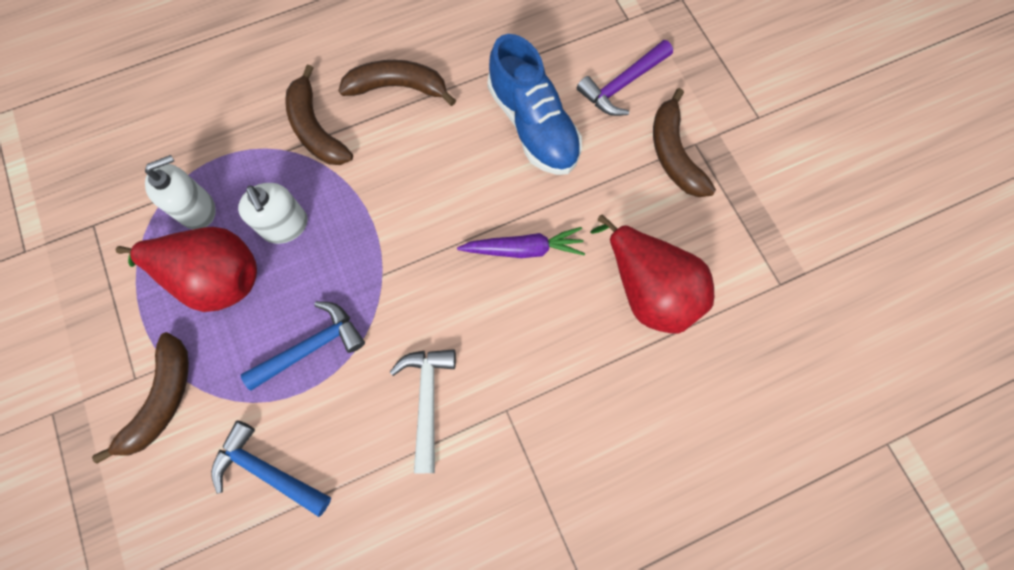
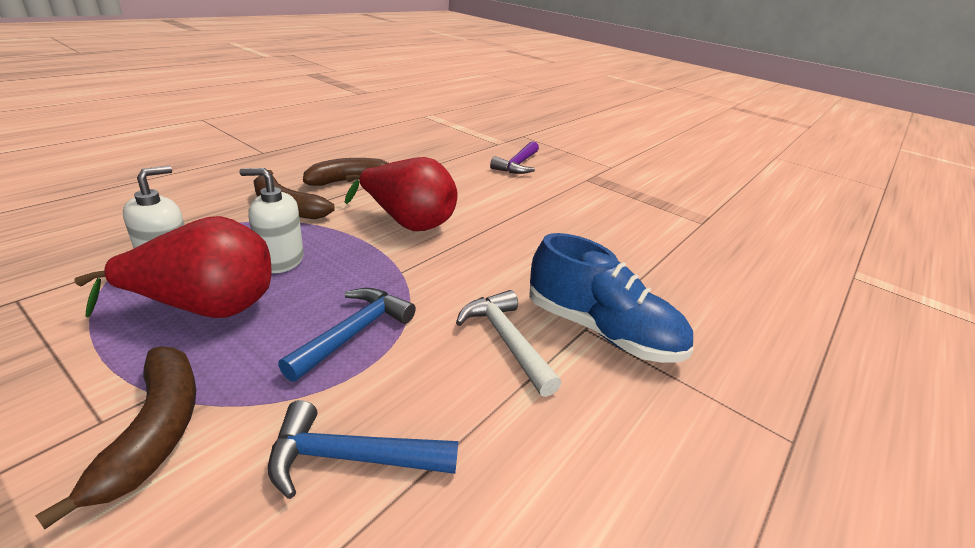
camera: 30 degrees left, 40 degrees down
(285, 226) = (281, 260): white soap dispenser -> white soap dispenser turned 150 degrees clockwise
(523, 249) = (515, 237): purple carrot -> none
(533, 125) = (471, 185): blue shoe -> blue shoe (601, 330)
(648, 289) = (625, 240): red pear -> red pear (407, 222)
(674, 154) = (577, 184): brown banana -> none

